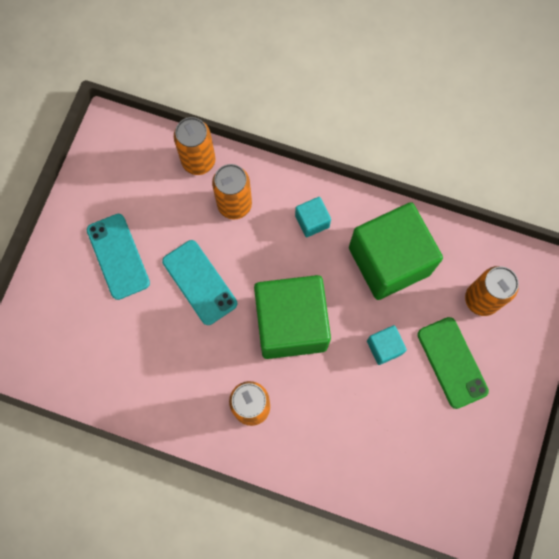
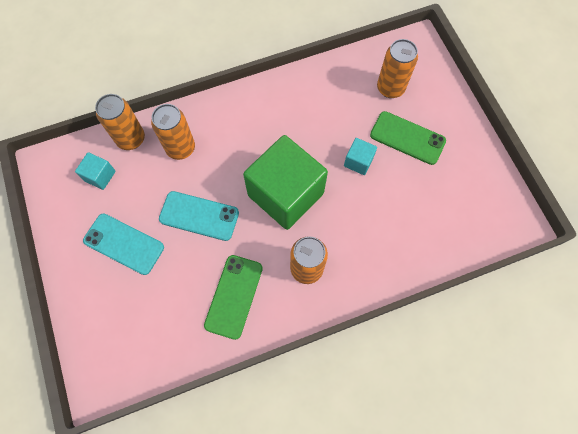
camera: 40 degrees left, 5 degrees down
(171, 379) = (234, 296): none -> green phone
(312, 221) = (243, 120): turquoise cube -> turquoise cube (100, 176)
(389, 261) = (314, 107): green cube -> none

